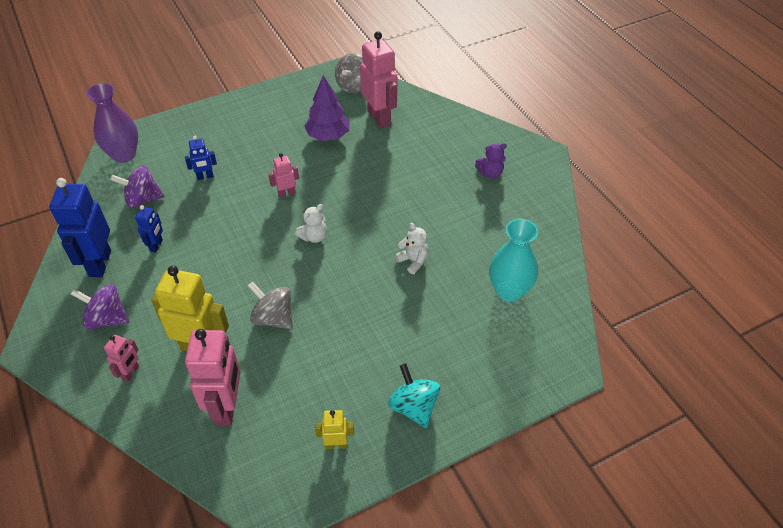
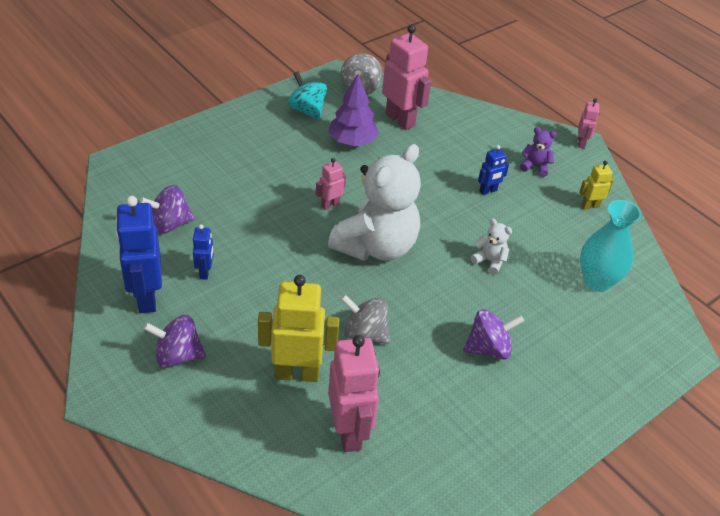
camera: 15 degrees left, 5 degrees down
(124, 155) = (129, 178): purple vase -> none
(131, 373) = (228, 410): pink robot -> pink robot (581, 143)
(205, 177) = (232, 194): blue robot -> blue robot (488, 191)
(314, 237) = (376, 246): white teddy bear -> white teddy bear, size x2.49
(336, 444) = (480, 454): yellow robot -> yellow robot (590, 206)
(381, 345) = (488, 348): none -> purple spinning top
(413, 407) = (544, 406): turquoise spinning top -> turquoise spinning top (306, 110)
(490, 173) = (535, 167): purple teddy bear -> purple teddy bear turned 135 degrees counterclockwise

